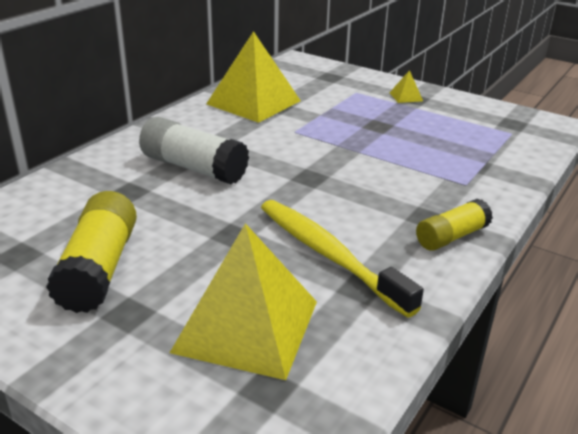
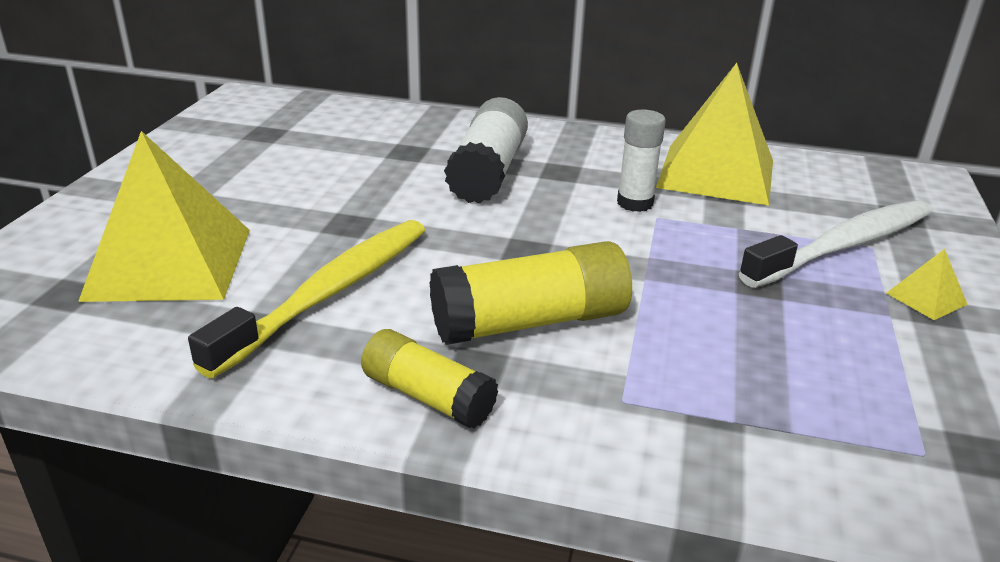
camera: 70 degrees right, 0 degrees up
(99, 268) = (254, 170): yellow glue stick -> yellow glue stick (530, 322)
(273, 133) = (635, 203): none -> white glue stick
(352, 98) = (843, 246): none -> white toothbrush

